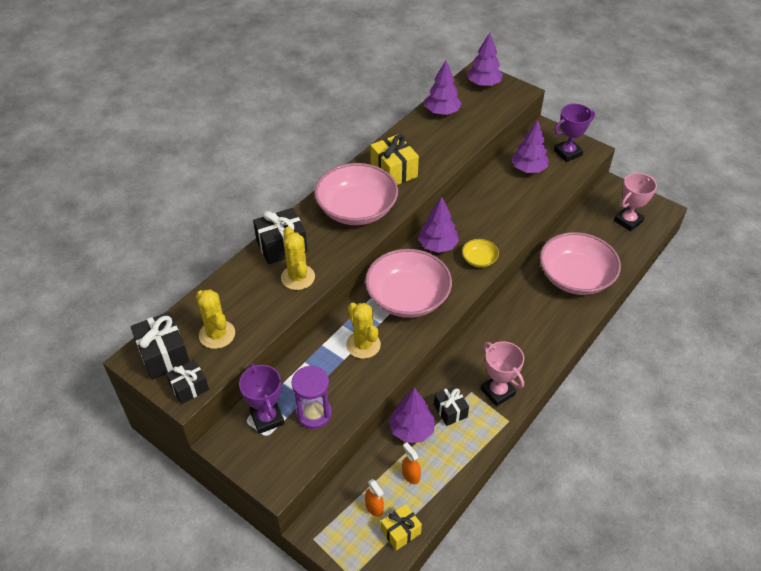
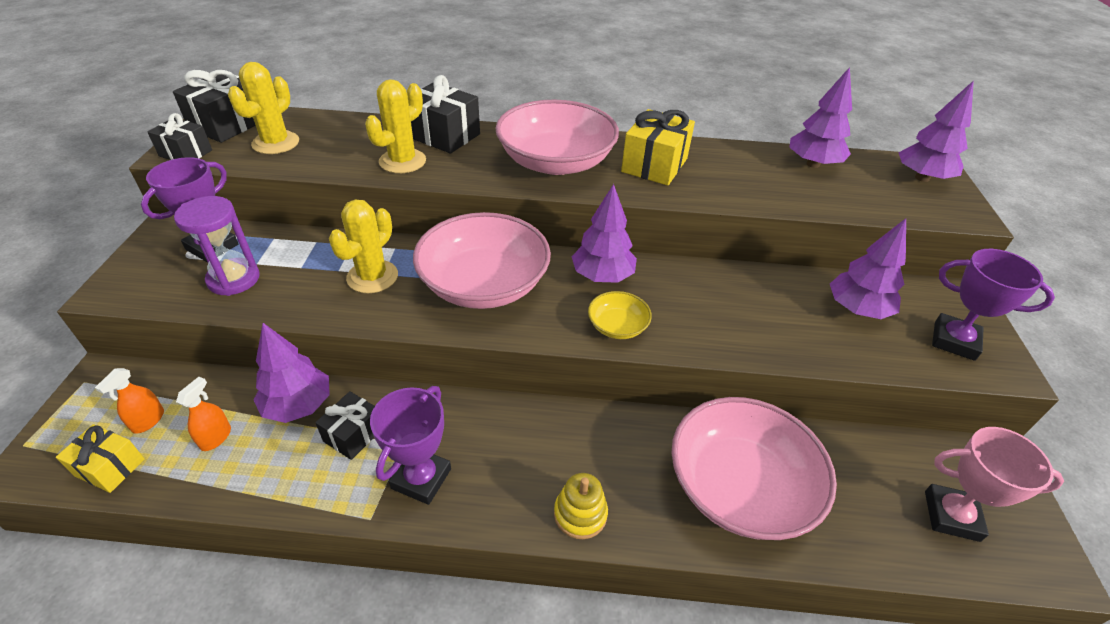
camera: 55 degrees right, 5 degrees down
(498, 392) = (421, 478): pink trophy -> purple trophy
(555, 340) = (580, 514): none -> yellow stacking toy

